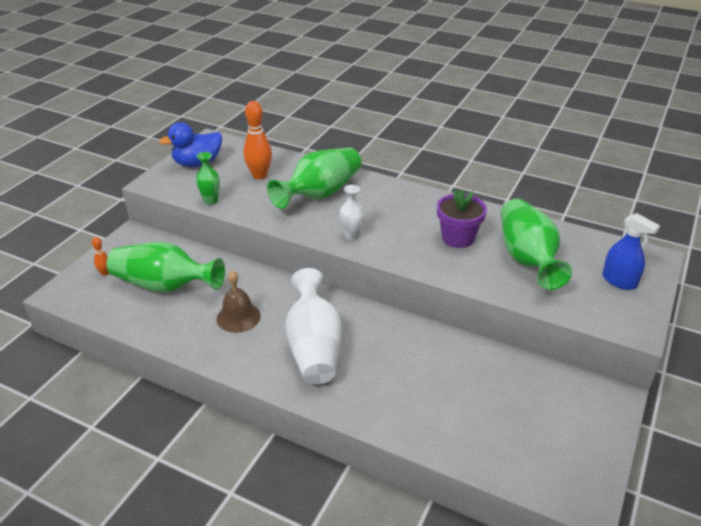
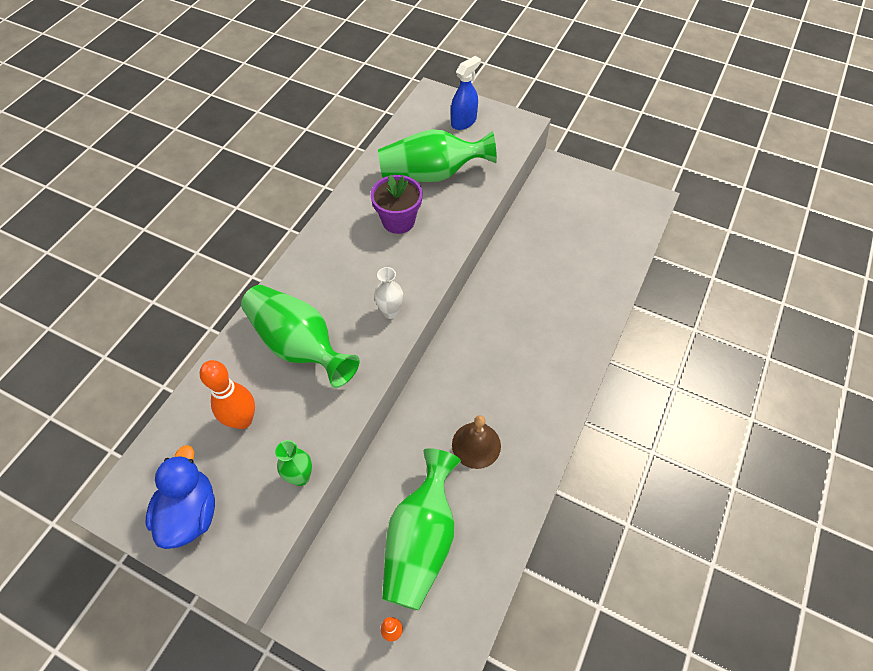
camera: 90 degrees left, 20 degrees up
(197, 163) = (190, 513): blue duck -> blue duck turned 150 degrees counterclockwise
(314, 347) = (517, 369): white vase -> none

